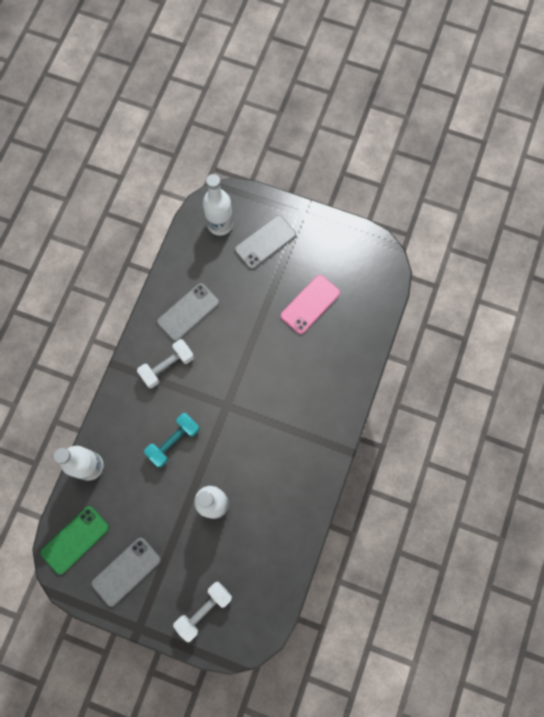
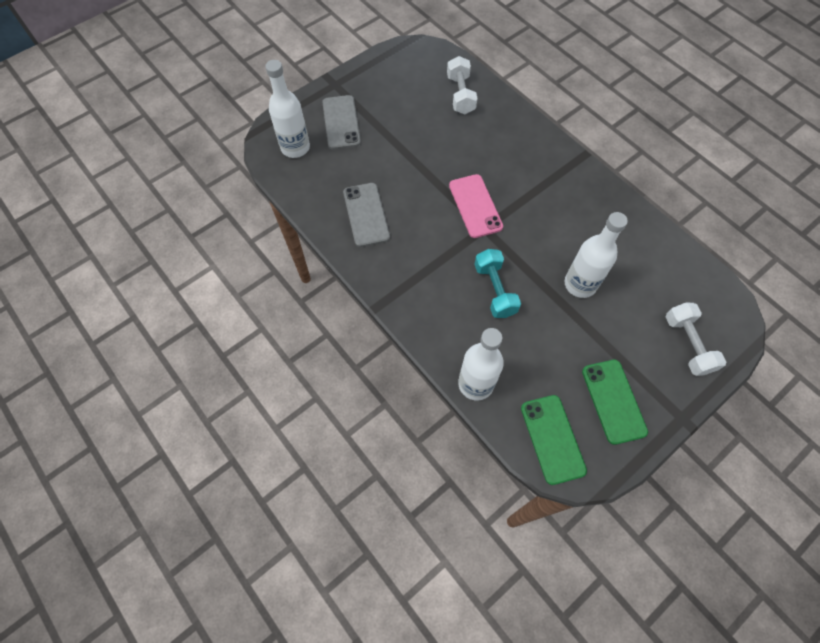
camera: 60 degrees left, 10 degrees down
(126, 571) = (613, 401): grey phone -> green phone
(167, 366) = (411, 259): white dumbbell -> white dumbbell (460, 95)
(310, 304) = (426, 118): pink phone -> pink phone (475, 206)

